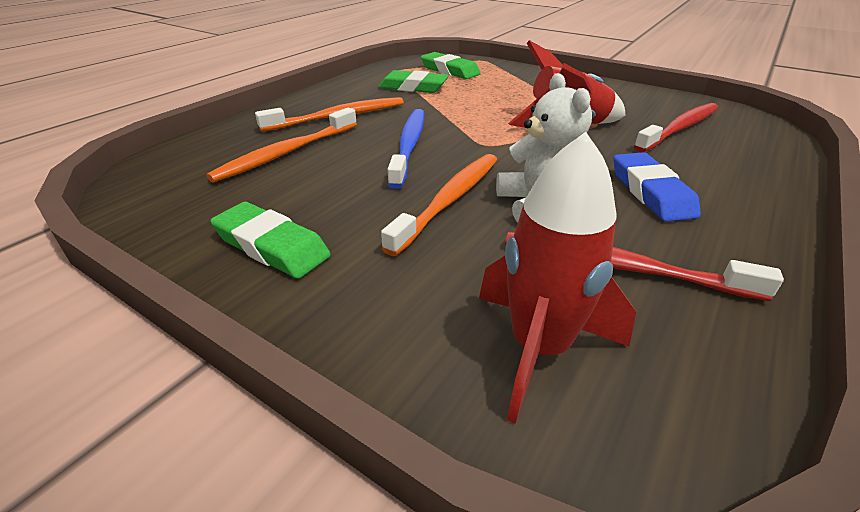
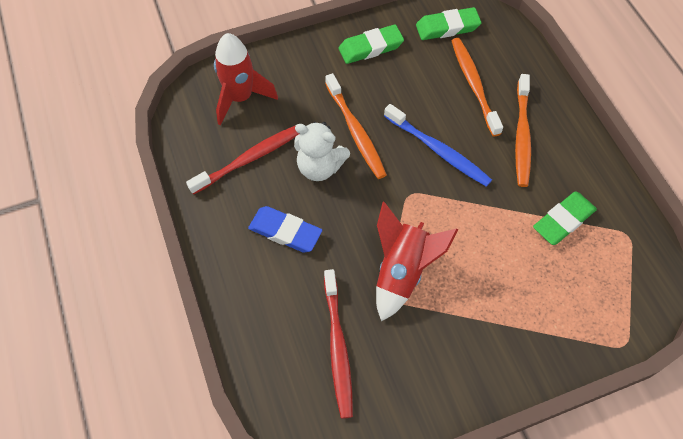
camera: 125 degrees right, 25 degrees up
(449, 70) = (600, 283): green eraser -> green eraser (447, 27)

